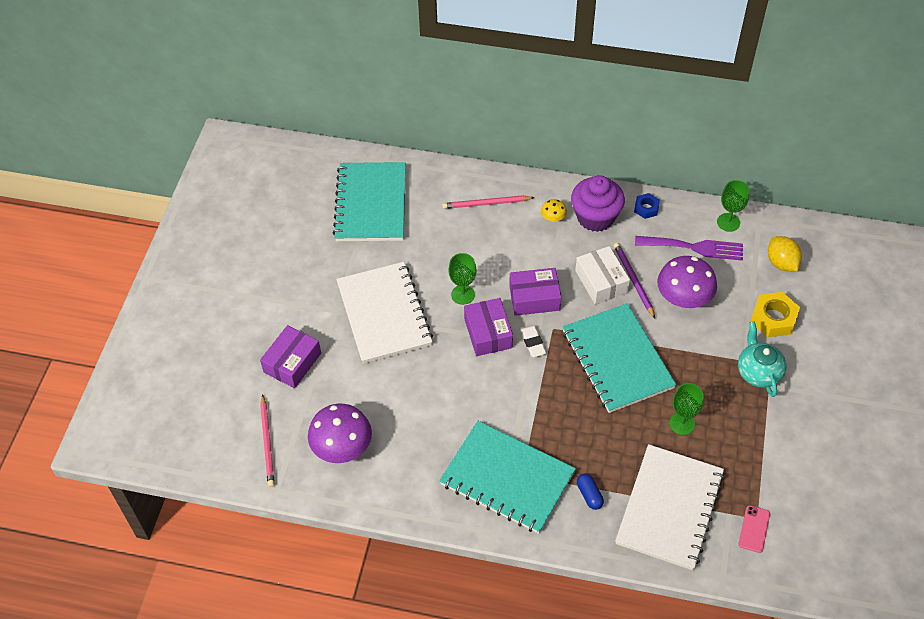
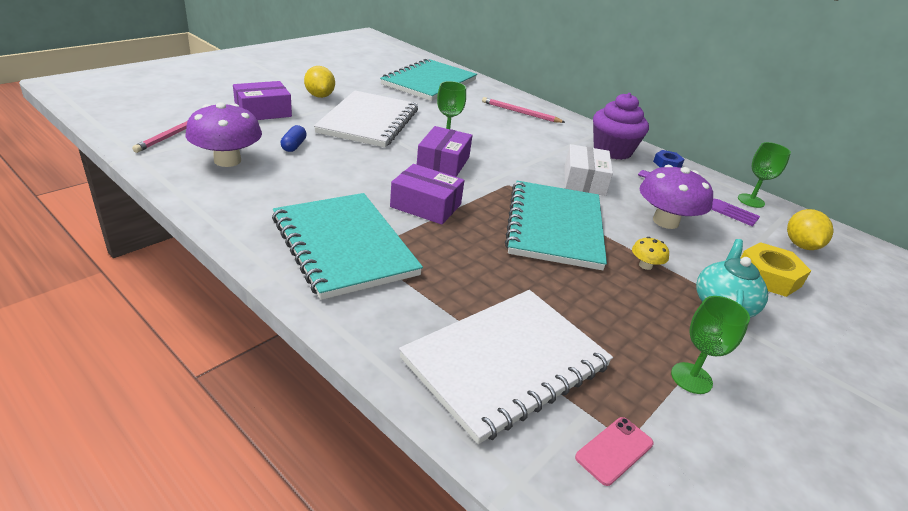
camera: 25 degrees right, 20 degrees down
(308, 302) = (320, 96): none -> yellow lemon
(533, 343) = (478, 183): white eraser -> none
(534, 298) = (509, 163): purple box -> purple box (426, 205)
(553, 218) = (572, 137): yellow mushroom -> yellow mushroom (645, 265)
(589, 495) = (417, 301): blue capsule -> blue capsule (294, 146)
(633, 280) = (618, 192): purple pencil -> none
(682, 423) = (589, 300): green goblet -> green goblet (691, 378)

